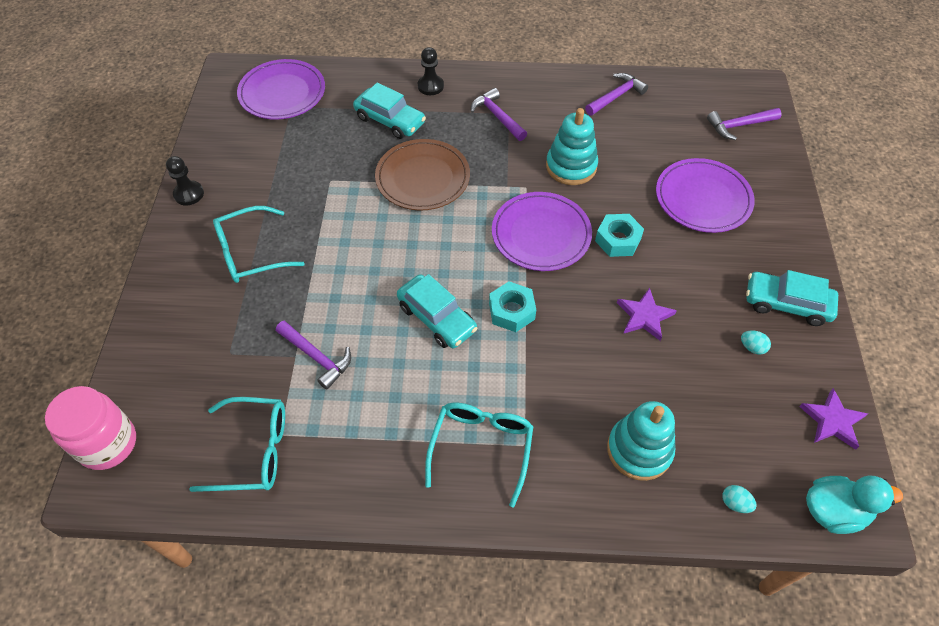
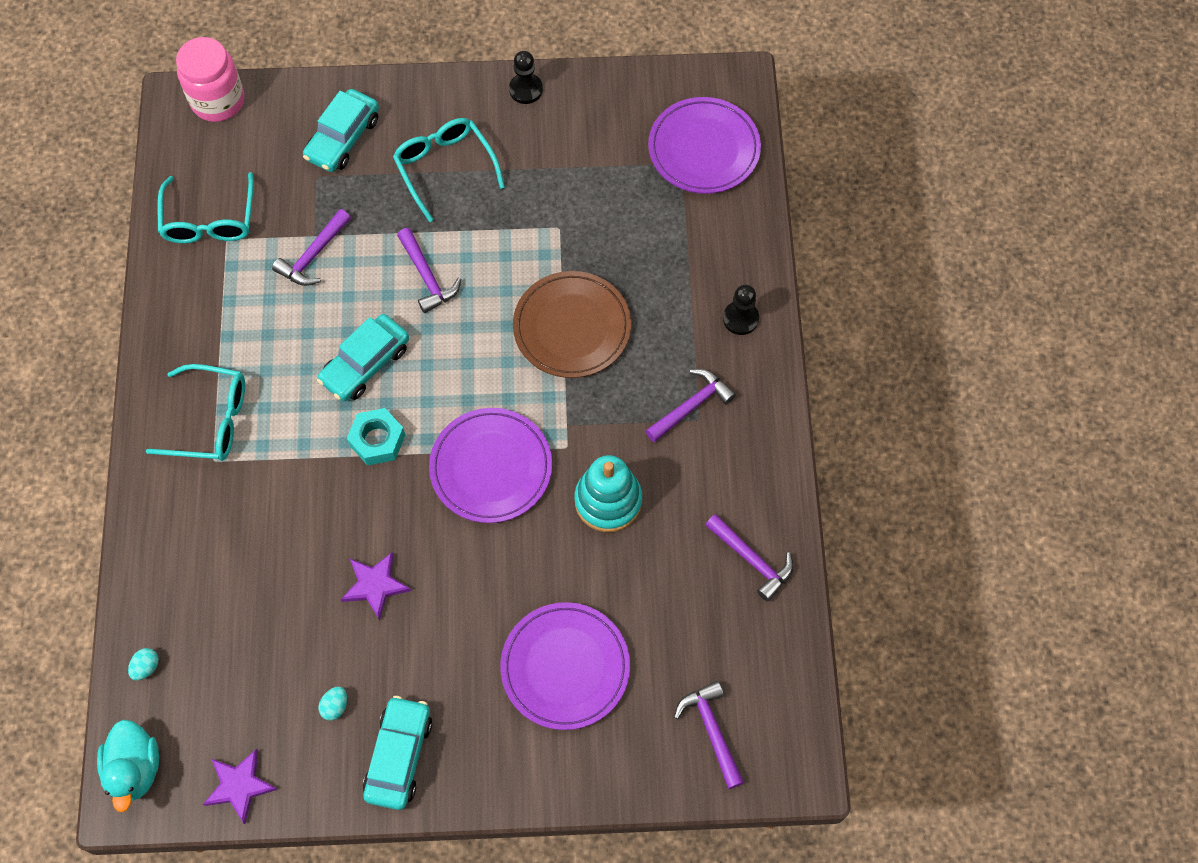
camera: 85 degrees right, 10 degrees up
(358, 270) = (427, 277): none -> purple hammer
(390, 120) = (669, 278): turquoise car -> turquoise car (343, 138)
(618, 240) = (488, 557): turquoise nut -> none
(639, 450) = (207, 574): turquoise stacking toy -> none

